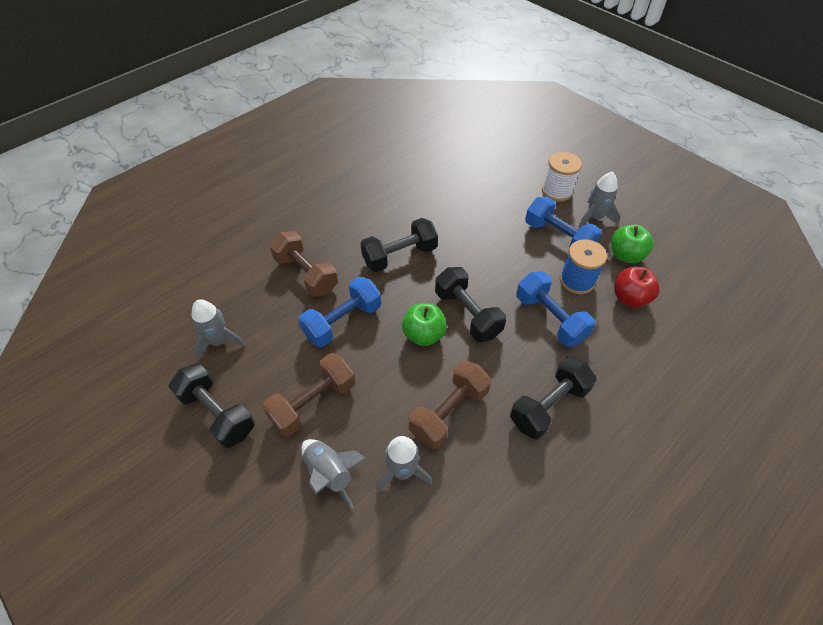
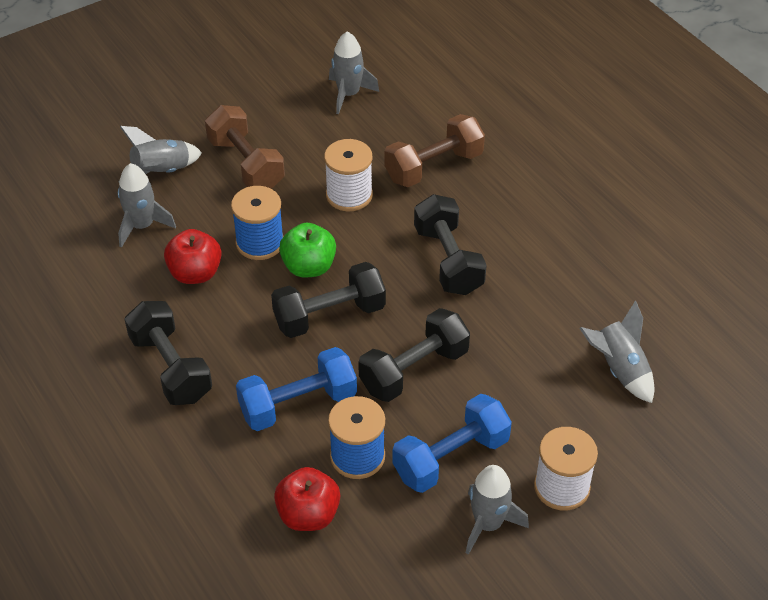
camera: 100 degrees right, 5 degrees down
(217, 413) = (257, 95): black dumbbell -> black dumbbell (414, 370)
(342, 321) = (349, 195): blue dumbbell -> white spool
(405, 372) = (260, 242): none -> blue spool
(449, 412) = (195, 273): brown dumbbell -> red apple
(467, 174) = (619, 369): none -> grey rocket
(625, 255) = (394, 540): green apple -> none

